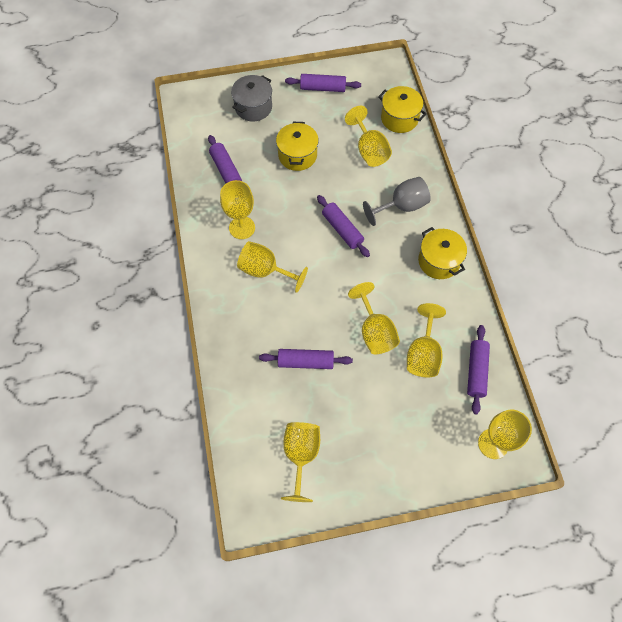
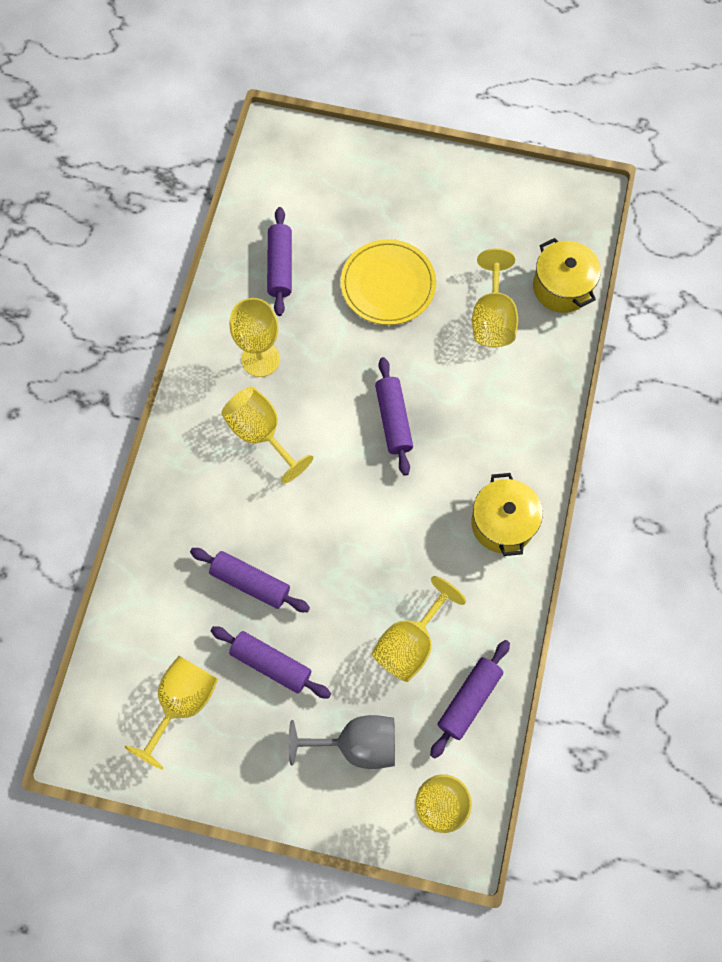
camera: 25 degrees right, 5 degrees up
(253, 107) = (363, 187): grey pot -> none
(297, 155) = (388, 284): yellow pot -> yellow plate
(323, 88) = (476, 196): purple rolling pin -> purple rolling pin (271, 664)
(374, 331) = (362, 583): yellow goblet -> none
(401, 206) = (494, 421): grey goblet -> grey goblet (357, 744)

